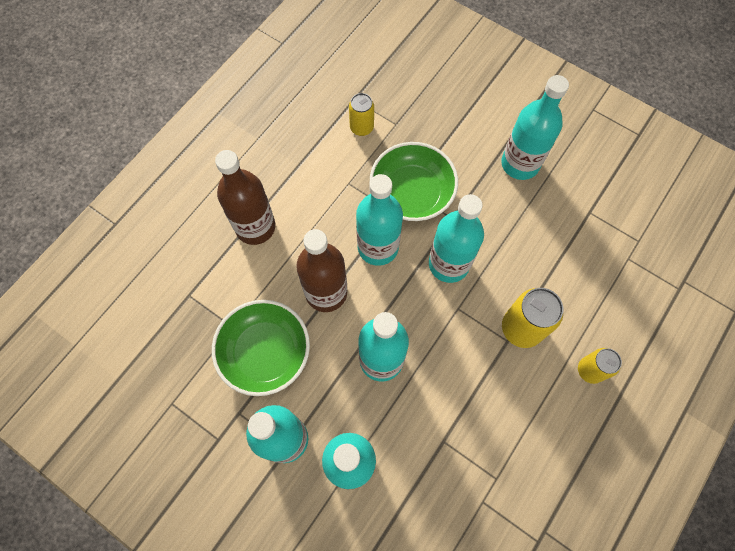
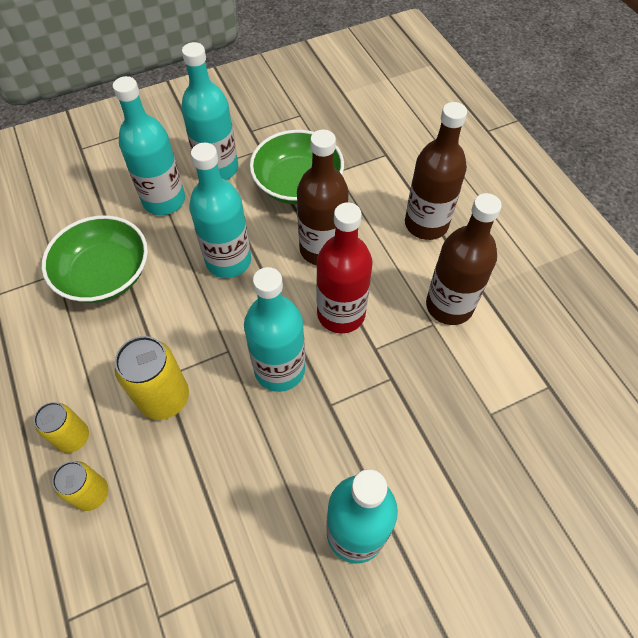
camera: 120 degrees right, 10 degrees down
(326, 179) = (449, 306): none -> brown bottle
(361, 127) = (502, 373): yellow can -> yellow can (92, 494)
(378, 247) = (341, 314): turquoise bottle -> red bottle
(412, 193) = (386, 380): green bowl -> green bowl (105, 274)

